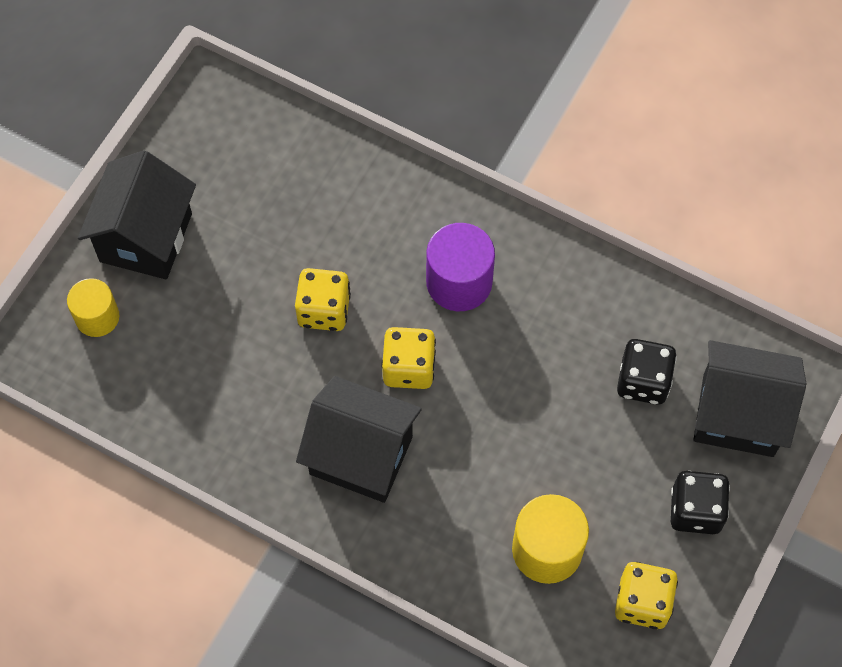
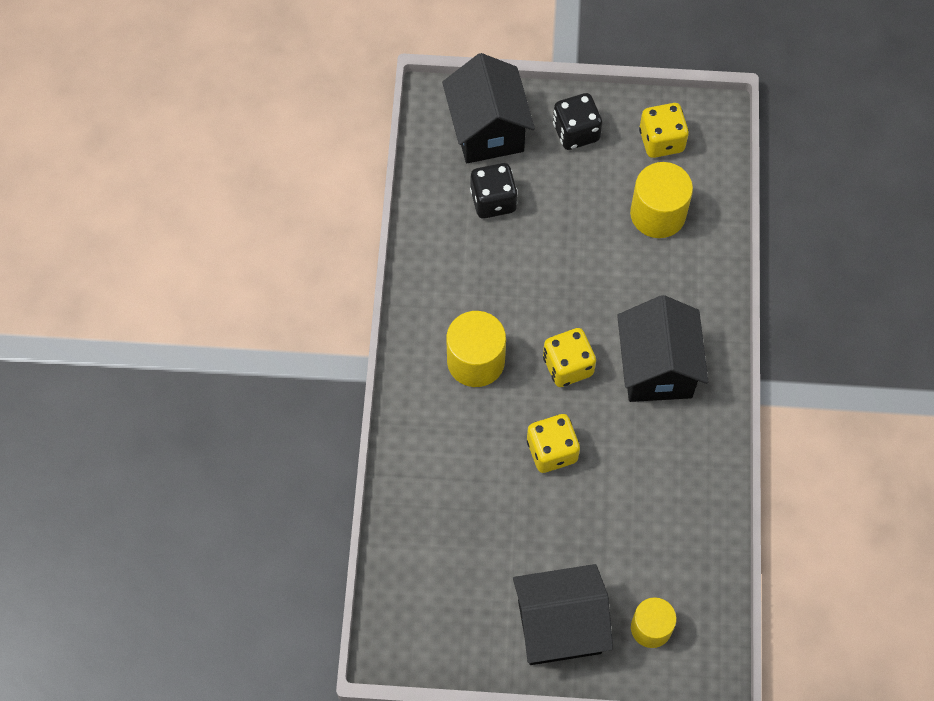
camera: 115 degrees left, 0 degrees up
(459, 282) = (475, 361): purple cylinder -> yellow cylinder

